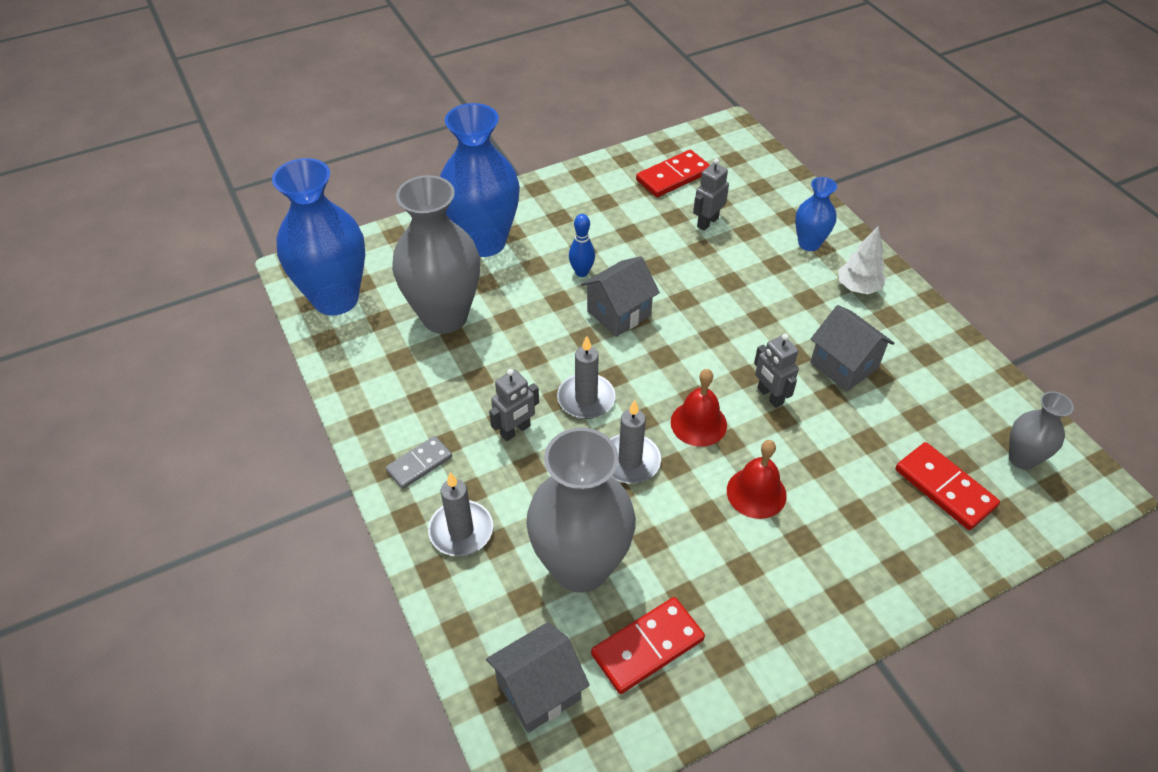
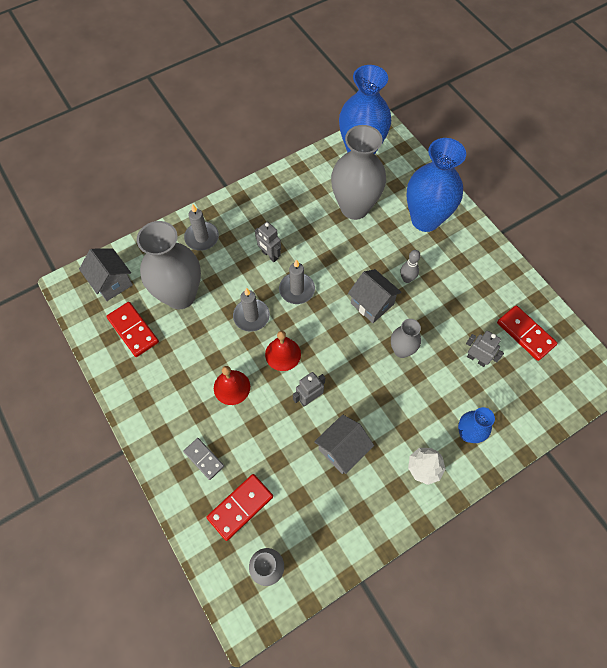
camera: 85 degrees right, 15 degrees up
(419, 464) = (243, 212): grey domino -> grey domino (204, 459)
(581, 272) = (407, 279): blue bowling pin -> grey bowling pin
(694, 290) = (401, 350): none -> grey vase

